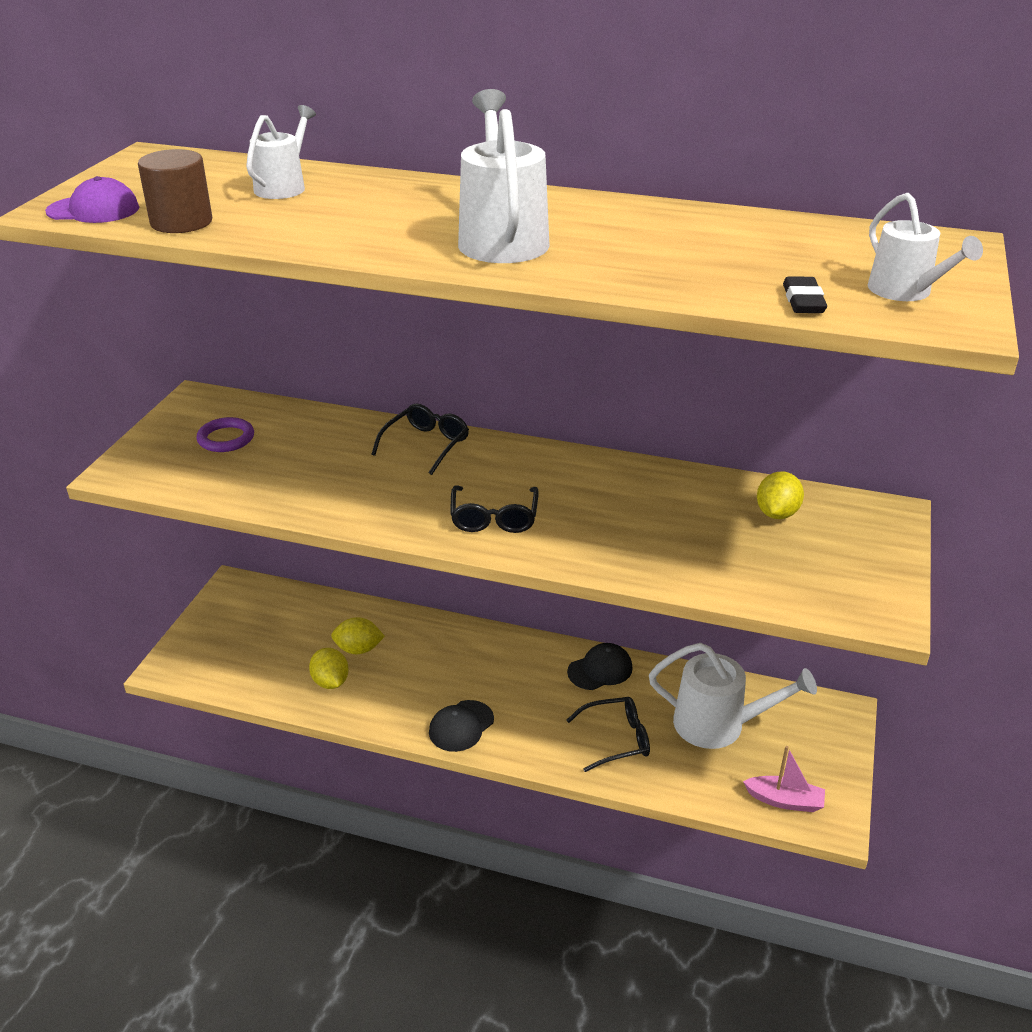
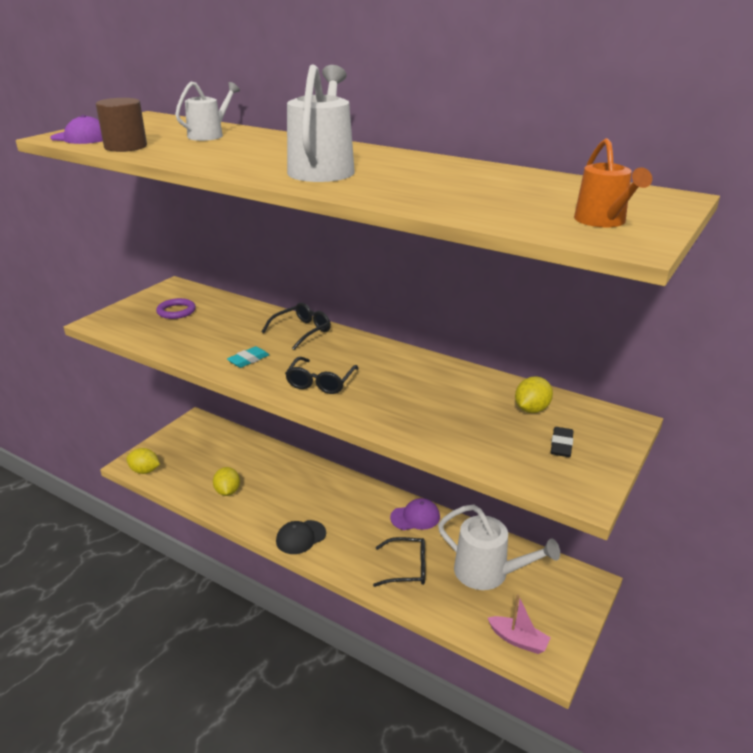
camera: 15 degrees right, 5 degrees down
(358, 649) = (255, 474): yellow lemon -> yellow lemon (145, 471)
(377, 500) = (248, 360): none -> turquoise eraser
(600, 670) = (415, 517): black cap -> purple cap
(803, 301) = (513, 219): black eraser -> black eraser (561, 445)
(905, 292) = (603, 221): white watering can -> orange watering can

